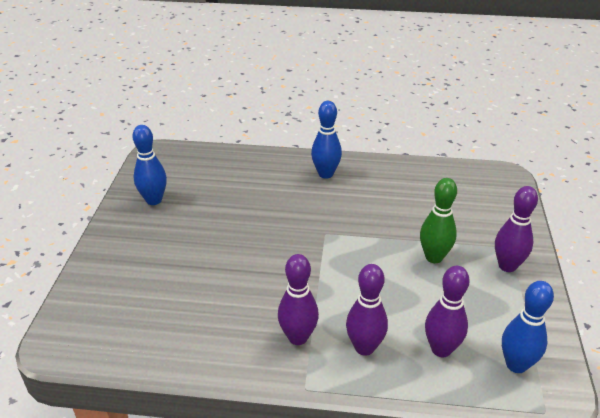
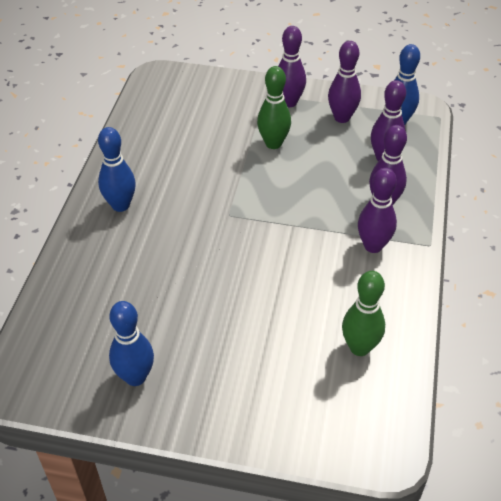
camera: 85 degrees left, 10 degrees up
(168, 326) = (359, 347): none -> green bowling pin
(500, 311) = (342, 117): none -> purple bowling pin

